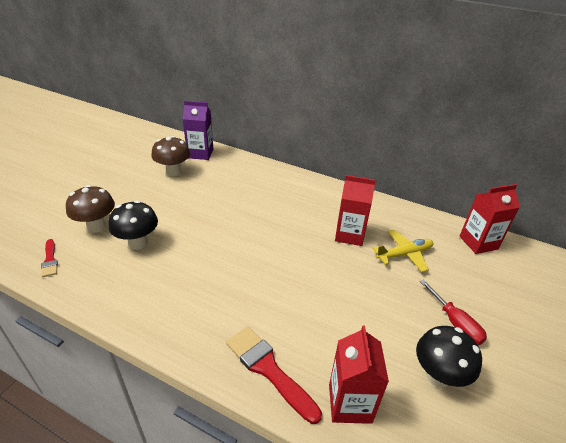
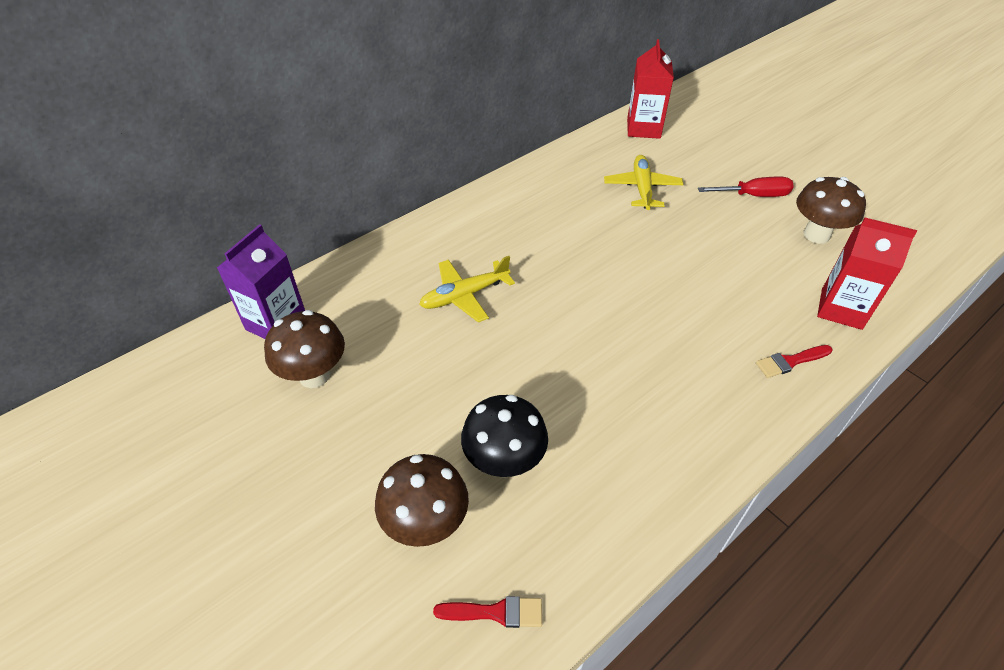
camera: 65 degrees left, 10 degrees up
(249, 202) = (464, 295): none -> yellow plane
(268, 369) = (790, 361): red brush -> red brush, size x0.55
(349, 235) = (588, 219): red carton -> none
(438, 376) = (816, 235): black mushroom -> brown mushroom

